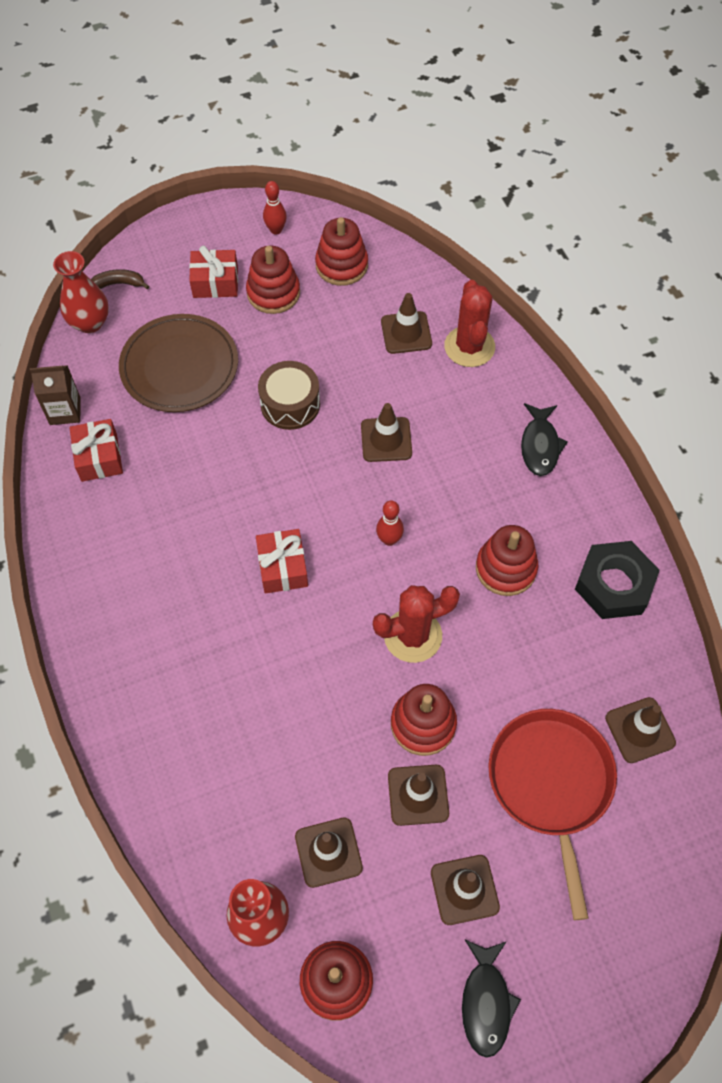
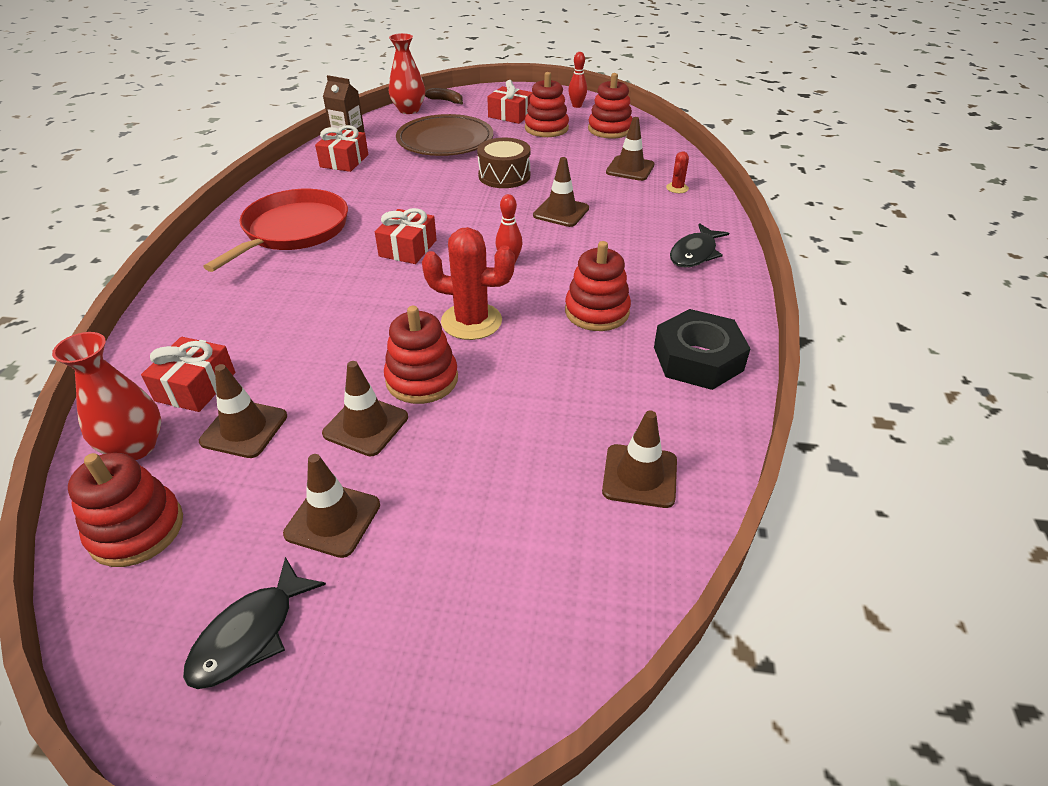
camera: 30 degrees right, 20 degrees down
(248, 835) = (196, 387): none -> red gift
(469, 347) = (677, 188): red cactus -> red cactus, size x0.47
(551, 784) = (504, 476): red pan -> red pan (293, 231)

